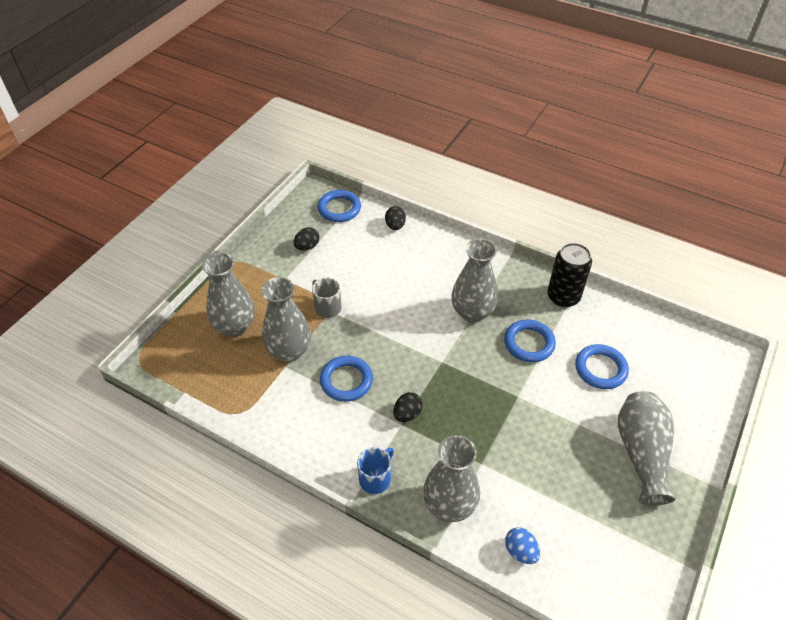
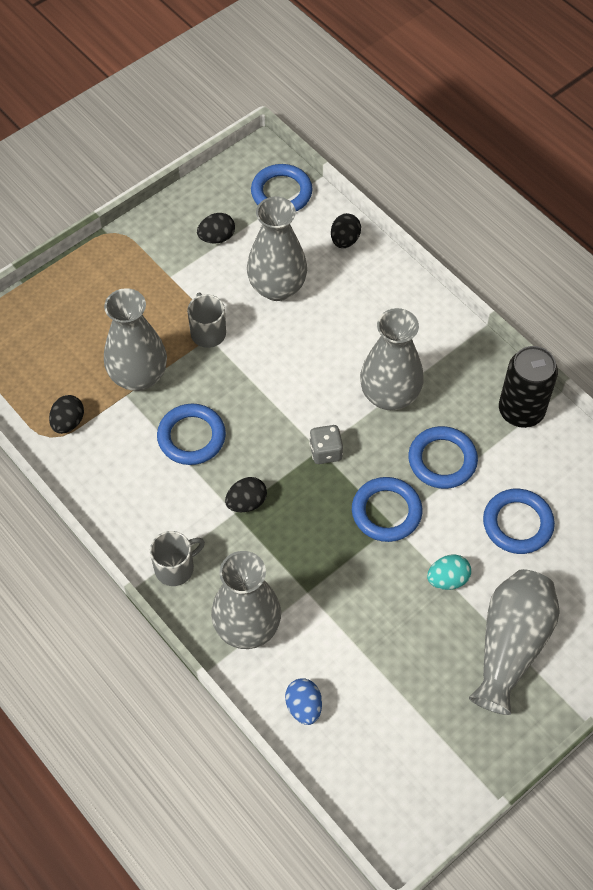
camera: 20 degrees right, 10 degrees up
(235, 326) = (85, 323): grey vase -> grey vase (277, 287)
(248, 398) = (68, 422): none -> black egg
(375, 479) = (175, 568): blue mug -> grey mug
(447, 362) = (325, 452): none -> grey dice
(509, 389) = (386, 512): none -> blue ring
(574, 421) = (447, 579): none -> turquoise egg

